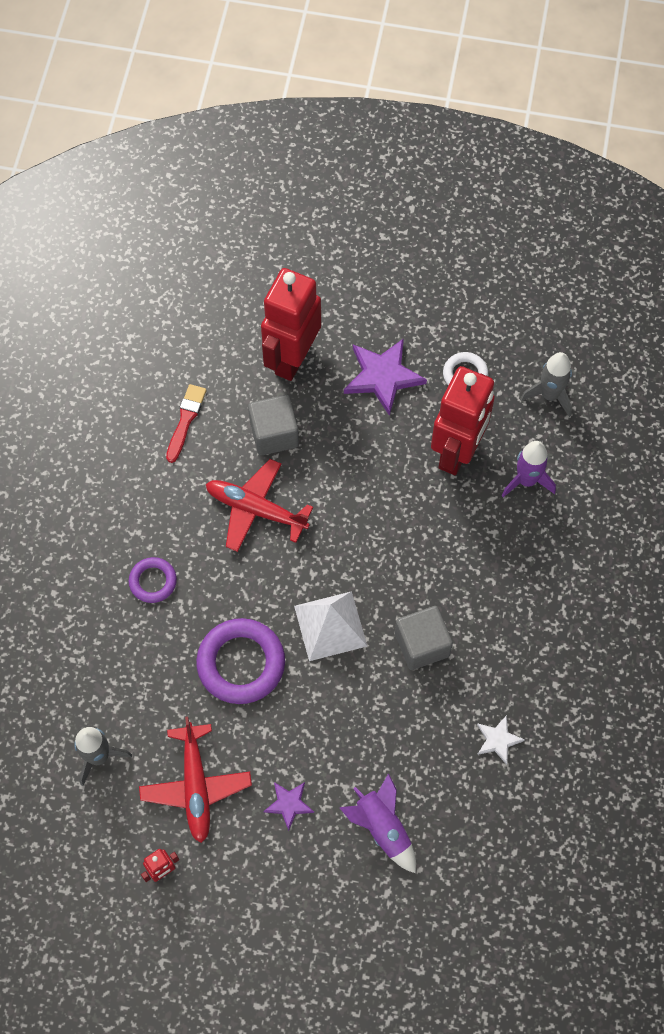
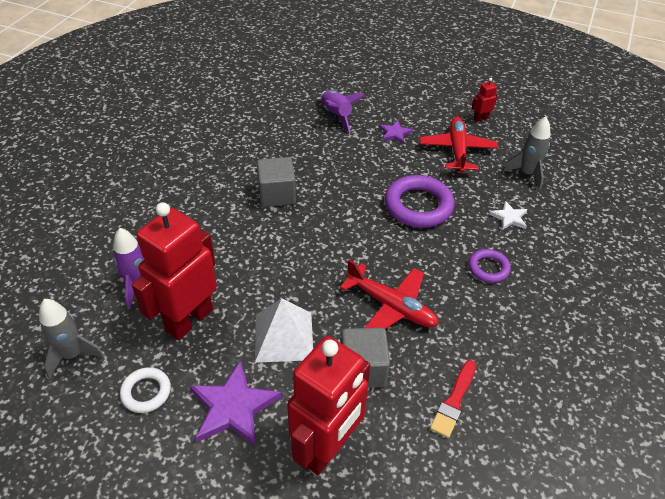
camera: 170 degrees left, 20 degrees down
(330, 625) = (344, 216): white pyramid -> white pyramid (284, 336)
(498, 740) = (244, 140): white star -> white star (509, 217)

